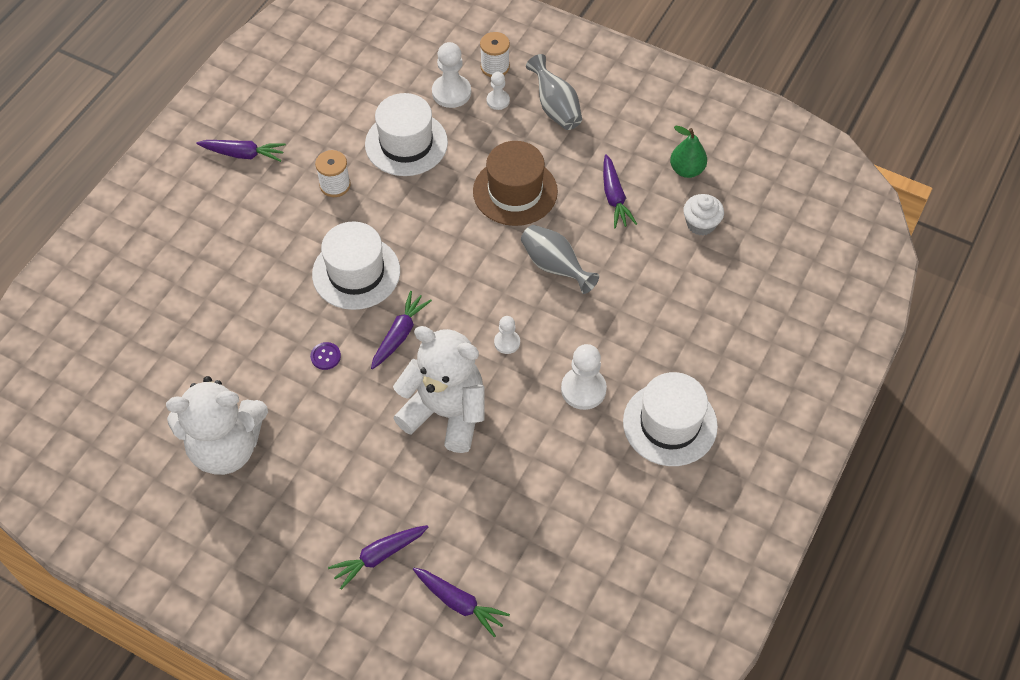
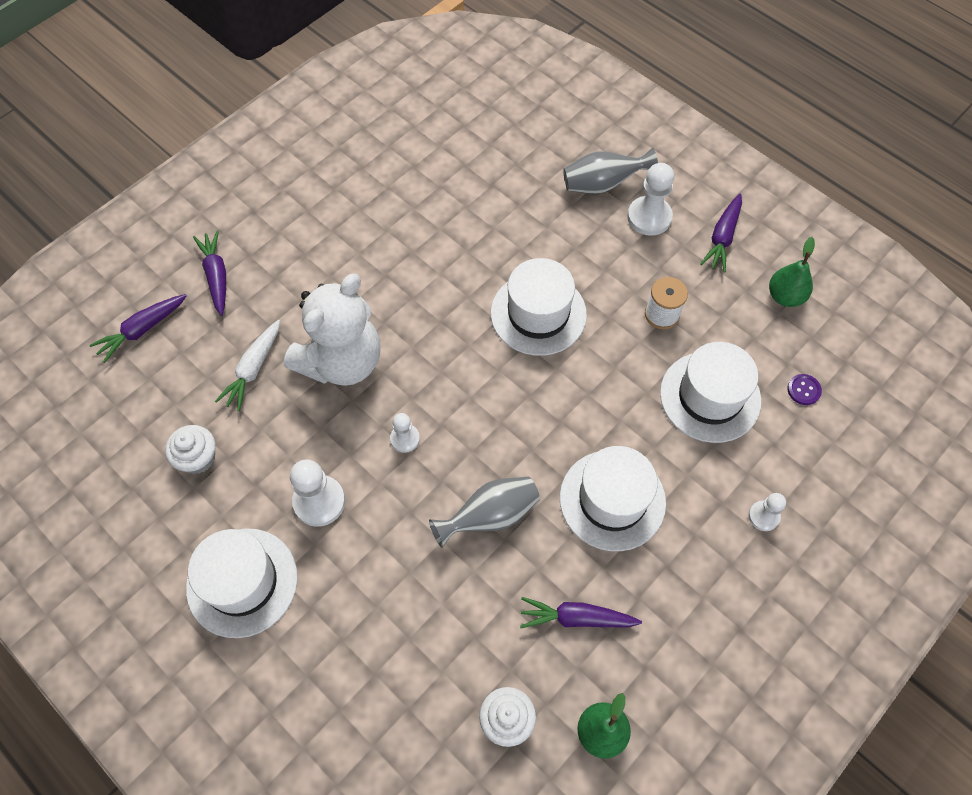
camera: 105 degrees right, 5 degrees up
(226, 447) = (374, 179): white teddy bear -> none
(296, 106) = (785, 296): none -> green pear
(325, 356) = (444, 270): purple button -> purple button (803, 390)
(399, 334) = (448, 338): purple carrot -> none
(451, 92) = (785, 464): white pawn -> white pawn (649, 217)
(474, 484) = (253, 369): none -> white carrot
(495, 67) = (824, 527): white spool -> none
(515, 191) = (612, 500): brown hat -> white hat
(555, 108) = (741, 585): grey vase -> grey vase (603, 184)
(576, 498) = (198, 458): none -> white cupcake

